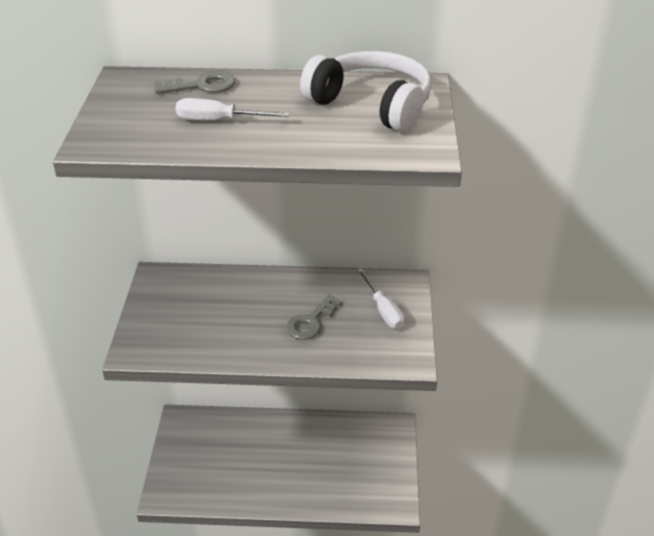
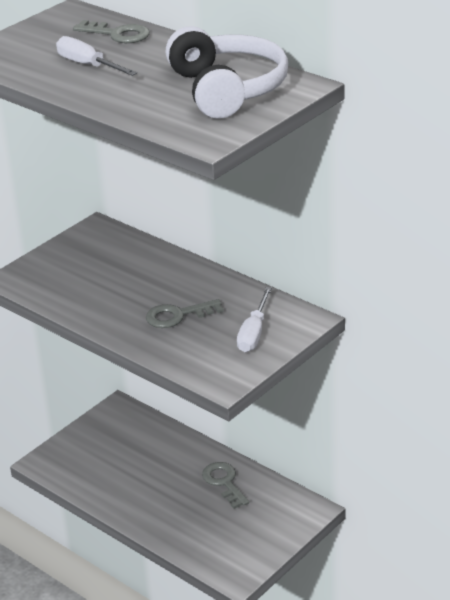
camera: 40 degrees right, 5 degrees down
(318, 437) = (224, 482): none -> grey key

